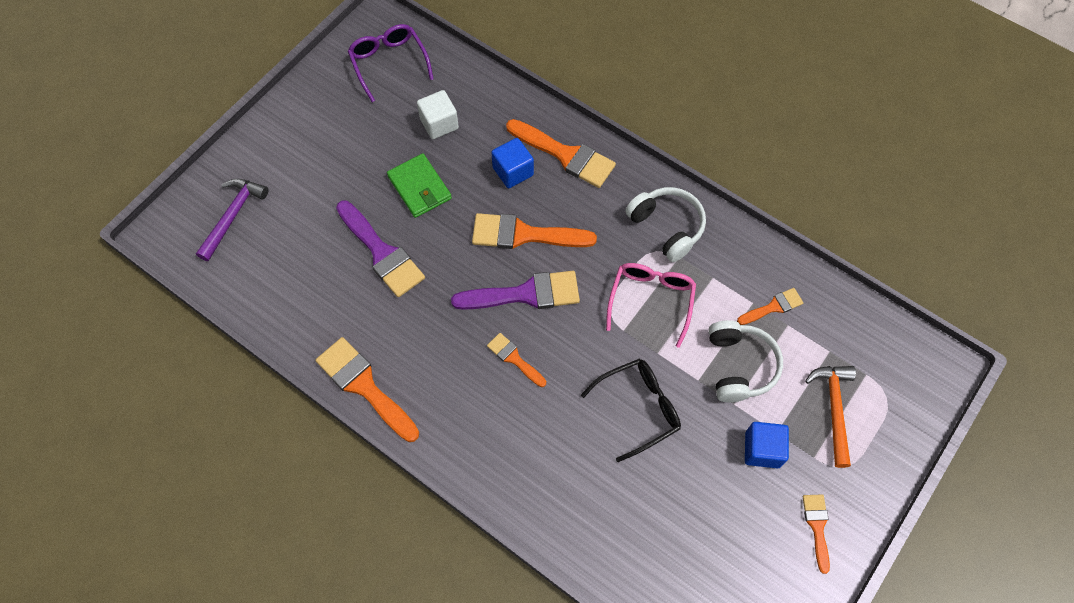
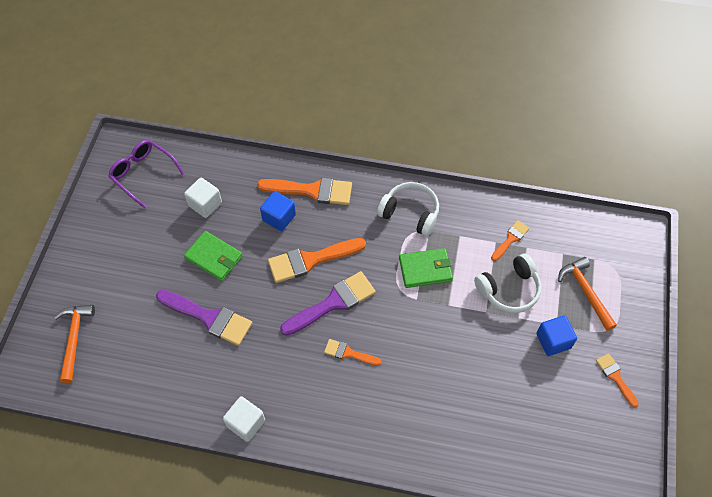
camera: 25 degrees left, 5 degrees down
(233, 216) = (74, 338): purple hammer -> orange hammer
(364, 386) = (246, 423): orange brush -> white cube
(639, 408) = (455, 349): black glasses -> none
(651, 300) = (425, 269): pink glasses -> green wallet
(739, 366) = (509, 289): white headphones -> white headphones turned 90 degrees clockwise

